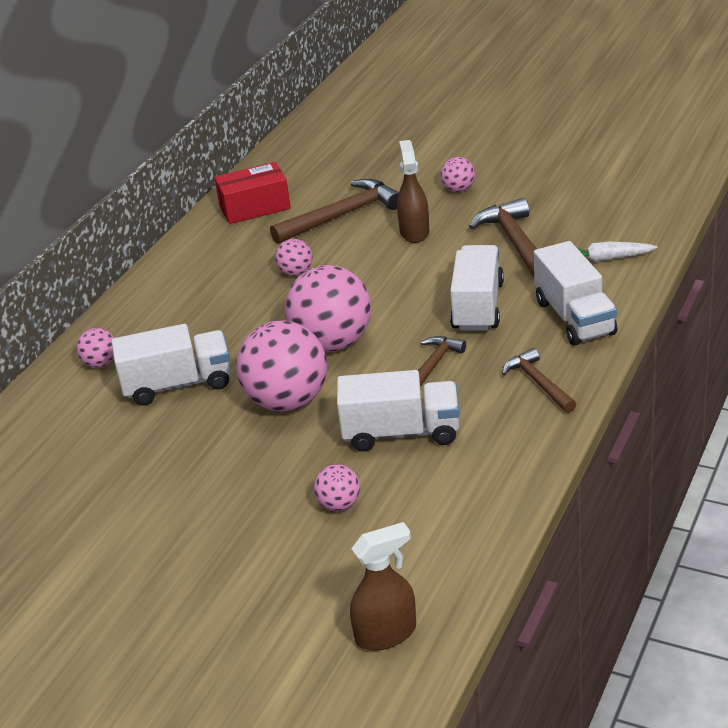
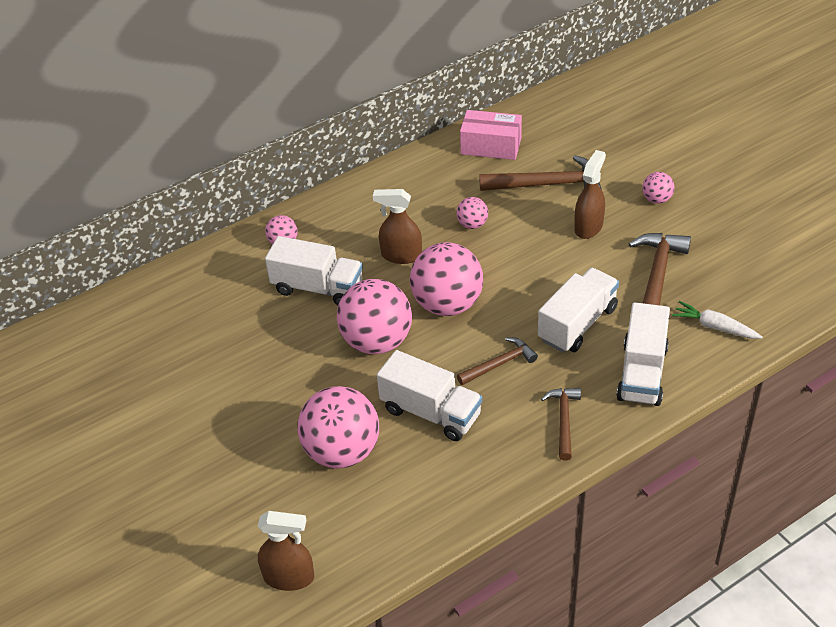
camera: 30 degrees right, 10 degrees up
(244, 324) = (401, 255): none -> brown spray bottle
(254, 207) = (491, 146): red box -> pink box
(339, 504) = (342, 451): pink ball -> pink ball, size x2.13

